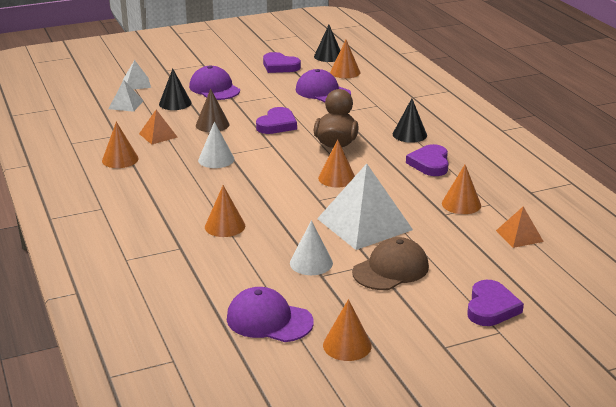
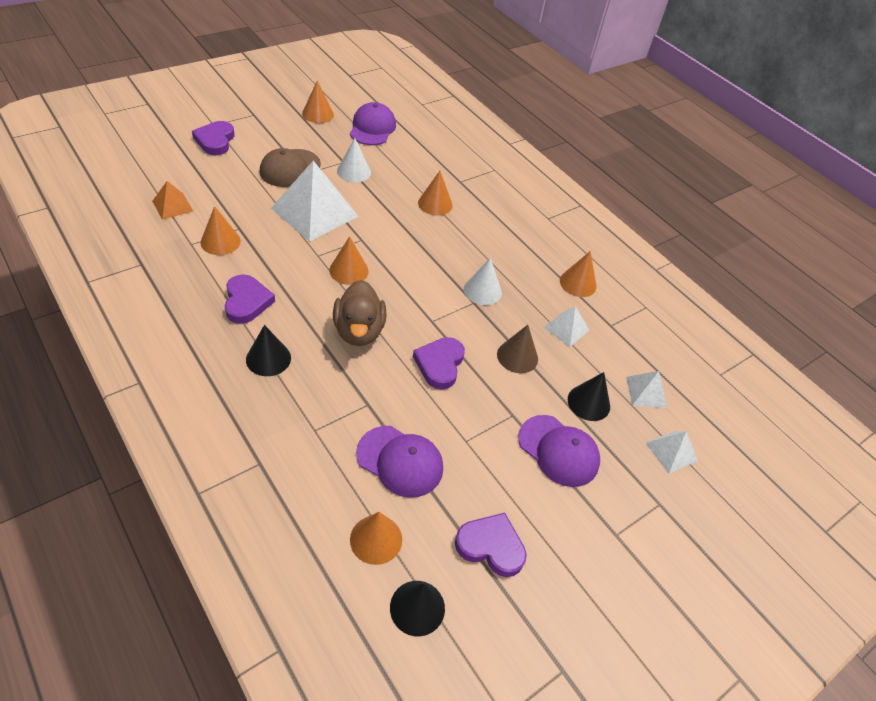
camera: 160 degrees right, 20 degrees up
(158, 135) = (566, 328): orange pyramid -> white pyramid
(269, 320) = (372, 128): purple cap -> purple cap turned 90 degrees counterclockwise

